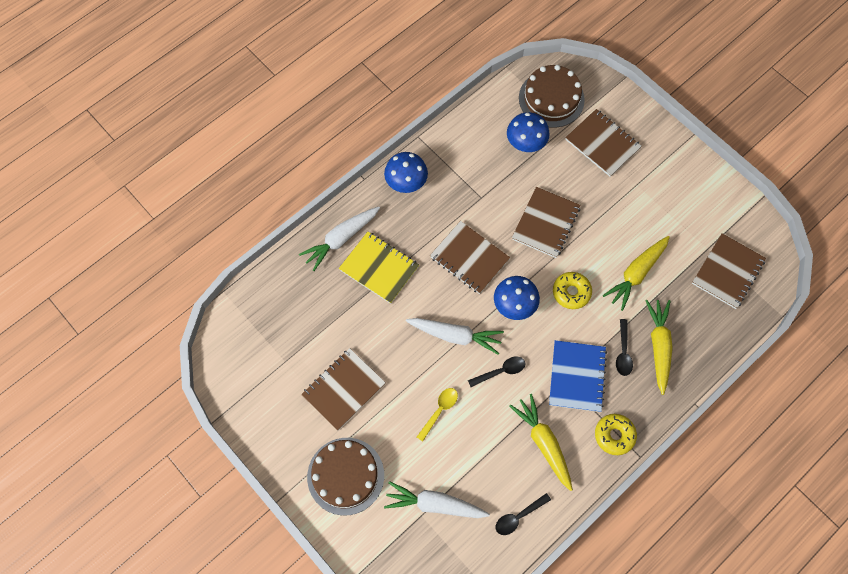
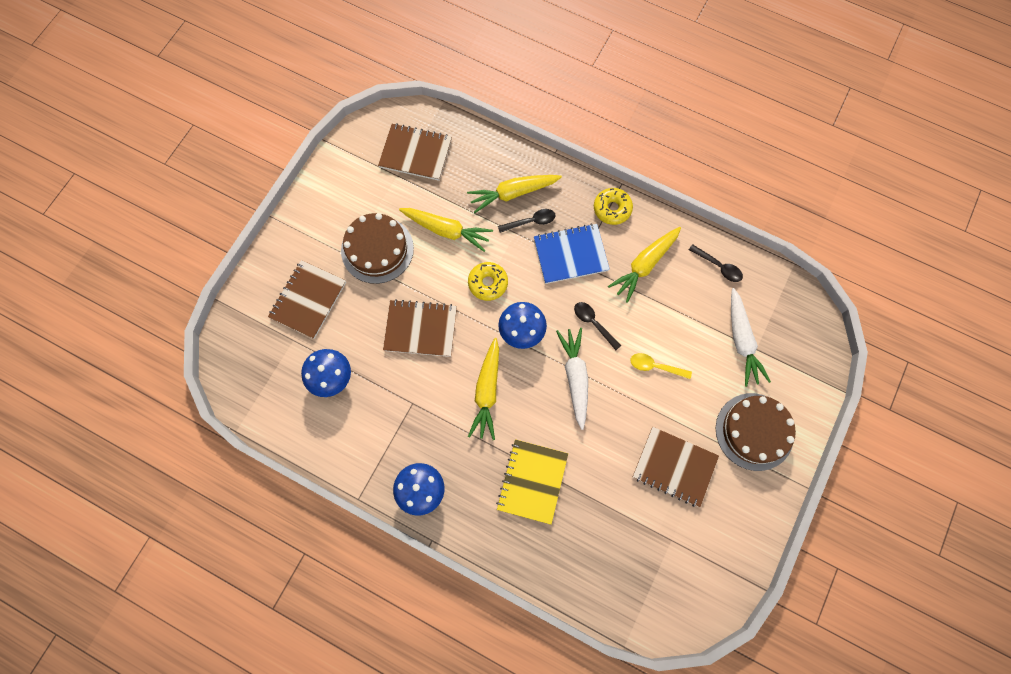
camera: 110 degrees left, 5 degrees up
(341, 239) = (514, 537): white carrot -> none
(469, 258) = (487, 392): brown notebook -> yellow carrot
(551, 99) = (266, 368): brown cake -> brown cake (377, 249)

